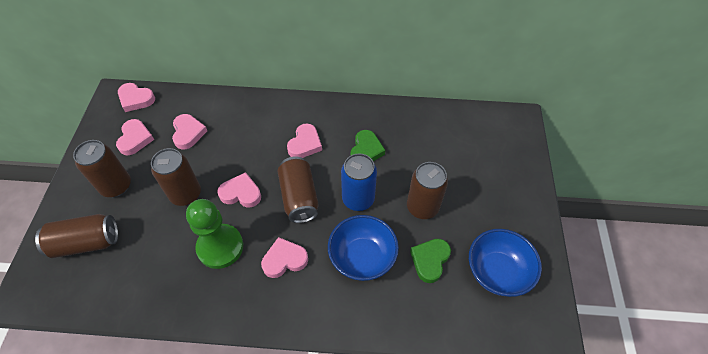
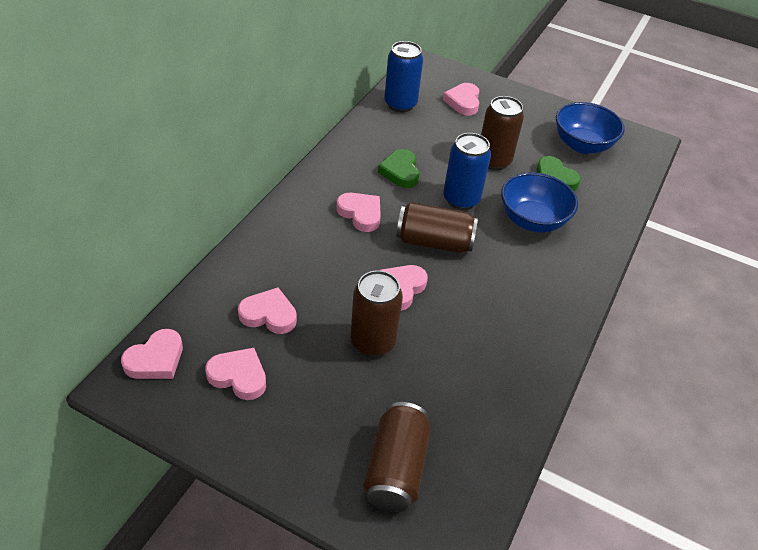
camera: 70 degrees left, 10 degrees down
(116, 186) = (314, 415): brown can -> none
(220, 247) = (468, 328): green pawn -> none
(284, 260) = (510, 278): pink heart -> pink heart (463, 102)
(366, 150) = (400, 172): green heart -> green heart turned 135 degrees counterclockwise
(449, 122) = (400, 104): none -> blue can

